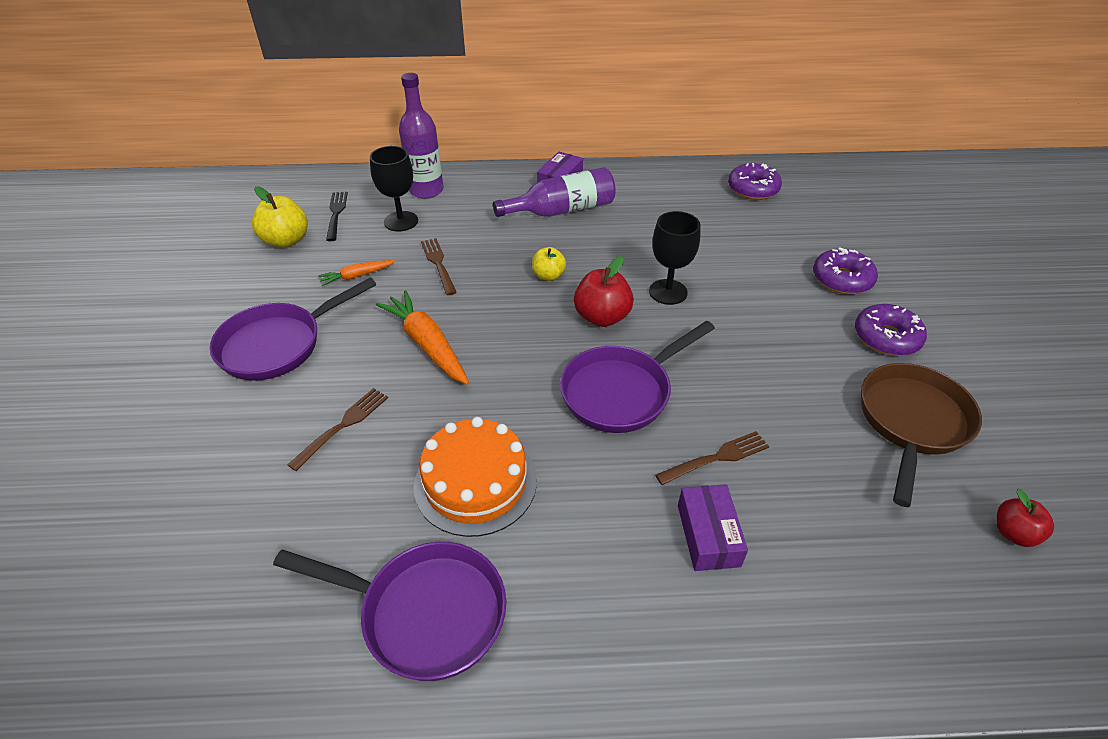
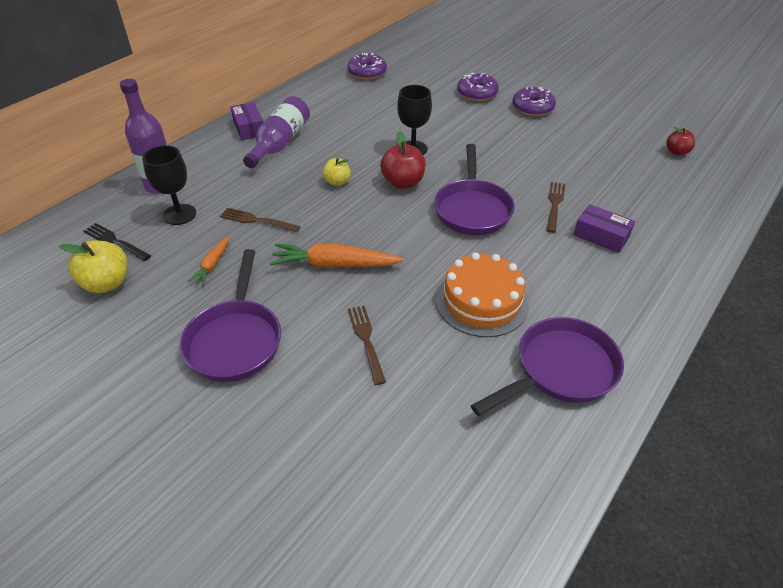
camera: 50 degrees left, 0 degrees up
(911, 422) = (592, 136): brown pan -> none

